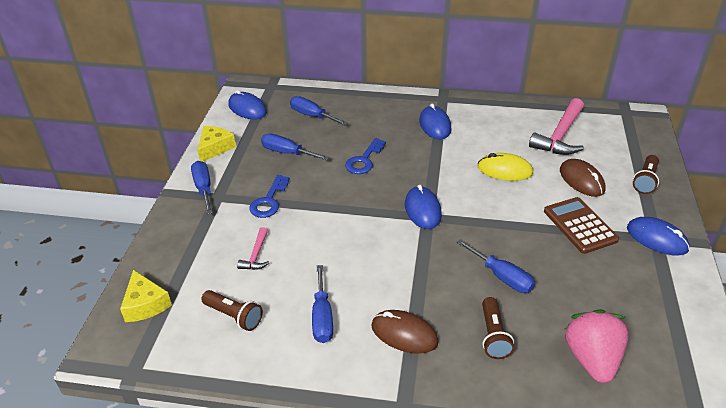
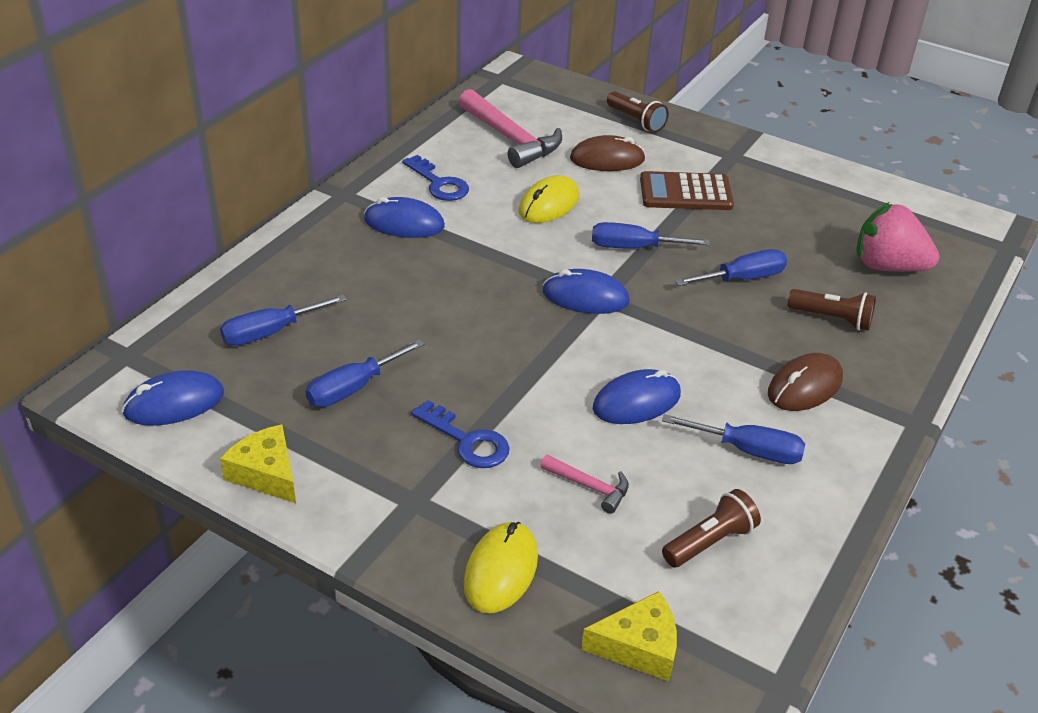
camera: 70 degrees left, 0 degrees up
(181, 239) = (501, 570): none -> yellow mouse
(203, 188) = (377, 514): blue screwdriver -> blue screwdriver (633, 247)
(364, 160) = (436, 314): blue key -> blue key (438, 183)
(656, 239) = (733, 155): blue mouse -> blue mouse (636, 401)

